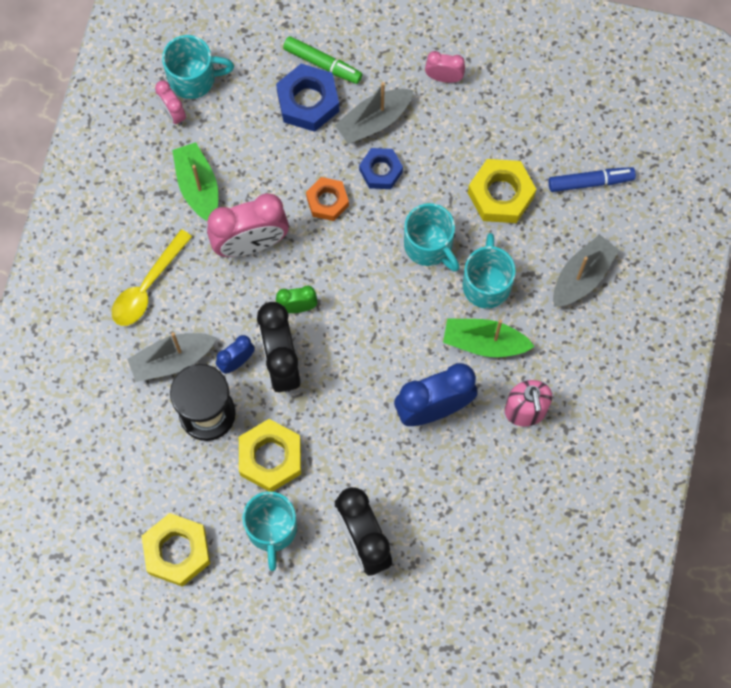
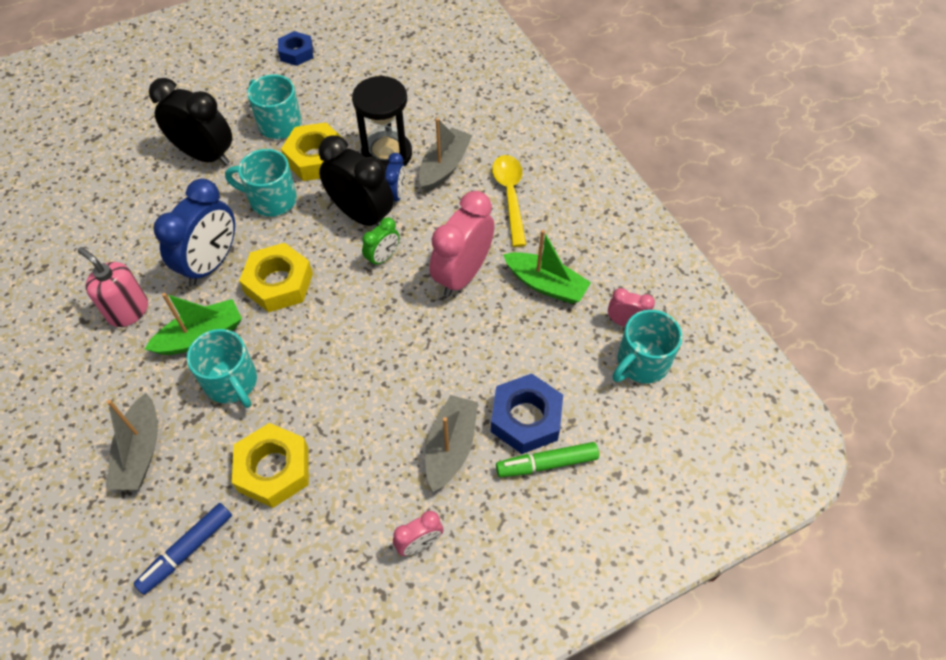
camera: 140 degrees right, 15 degrees down
(177, 551) = (334, 78): yellow nut -> yellow nut (279, 283)
(327, 201) = (430, 349): orange nut -> none
(380, 171) = (405, 407): blue nut -> blue nut (296, 53)
(429, 246) = (309, 377): turquoise mug -> turquoise mug (271, 200)

